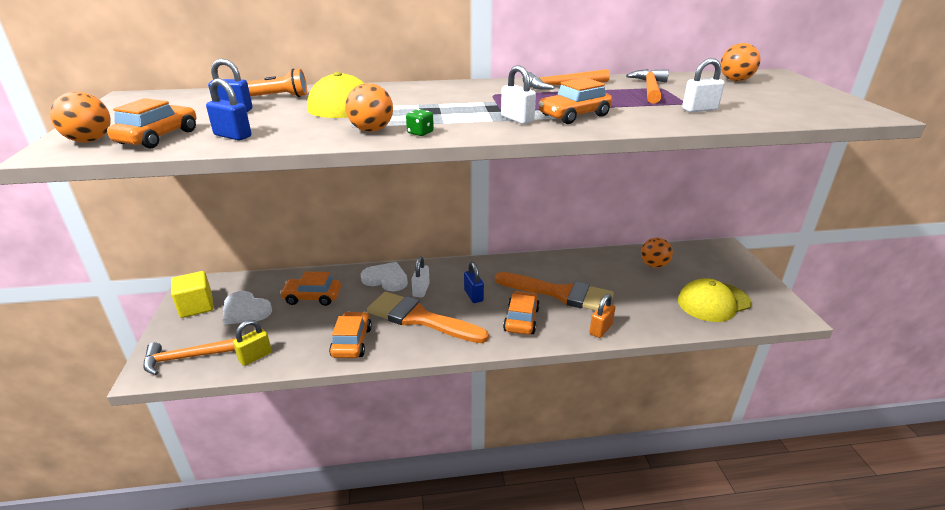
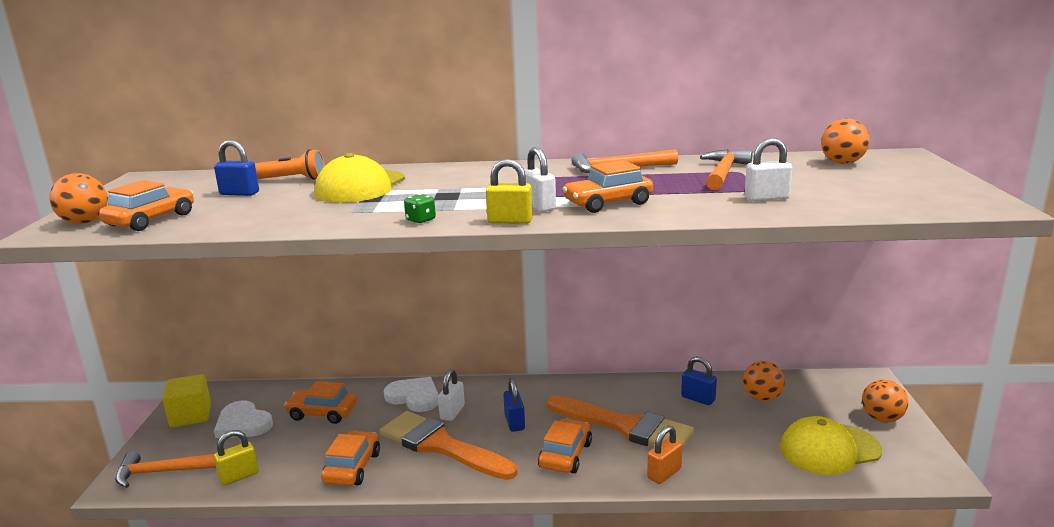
camera: 10 degrees right, 10 degrees down
(232, 136) = (224, 220): blue padlock -> blue padlock (698, 399)
(371, 130) = (370, 216): orange ball -> orange ball (882, 418)
(501, 133) = (510, 221): none -> yellow padlock

